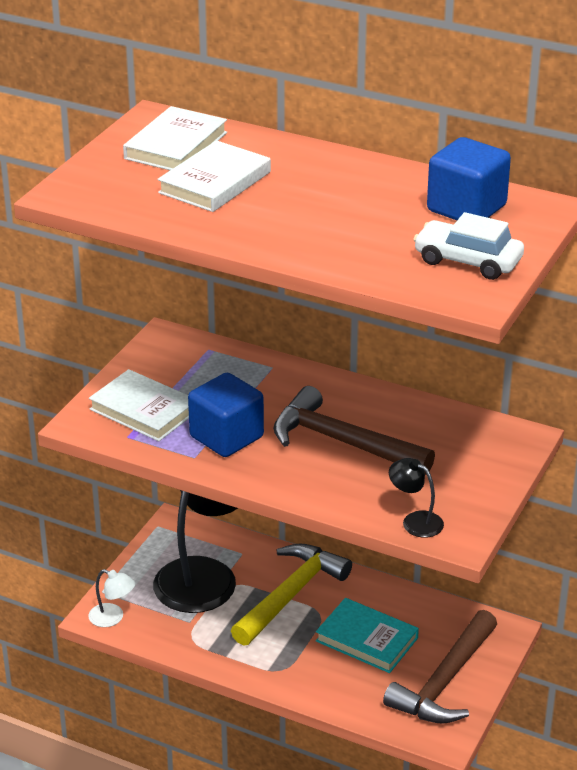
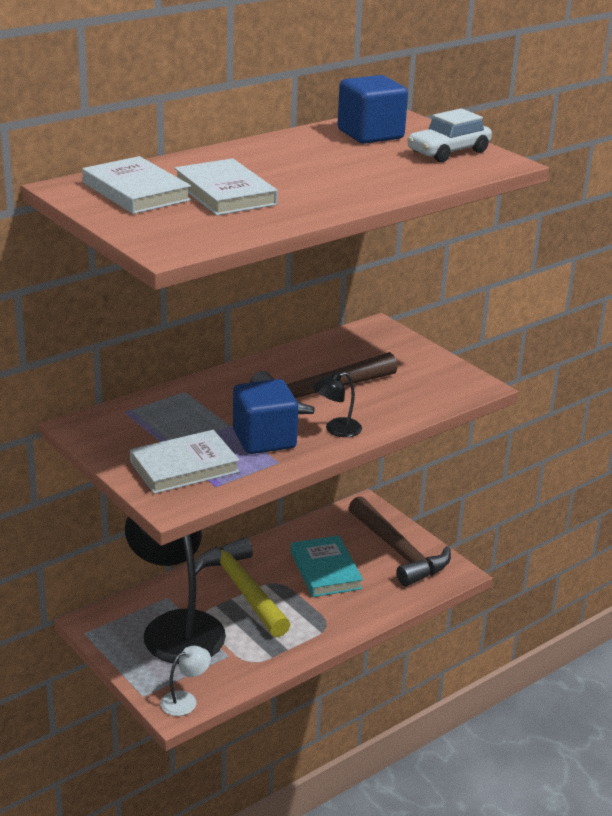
camera: 65 degrees left, 5 degrees down
(367, 639) = (325, 570): turquoise book -> turquoise book turned 75 degrees counterclockwise
(415, 521) = (444, 395): black lamp -> black lamp (336, 430)

